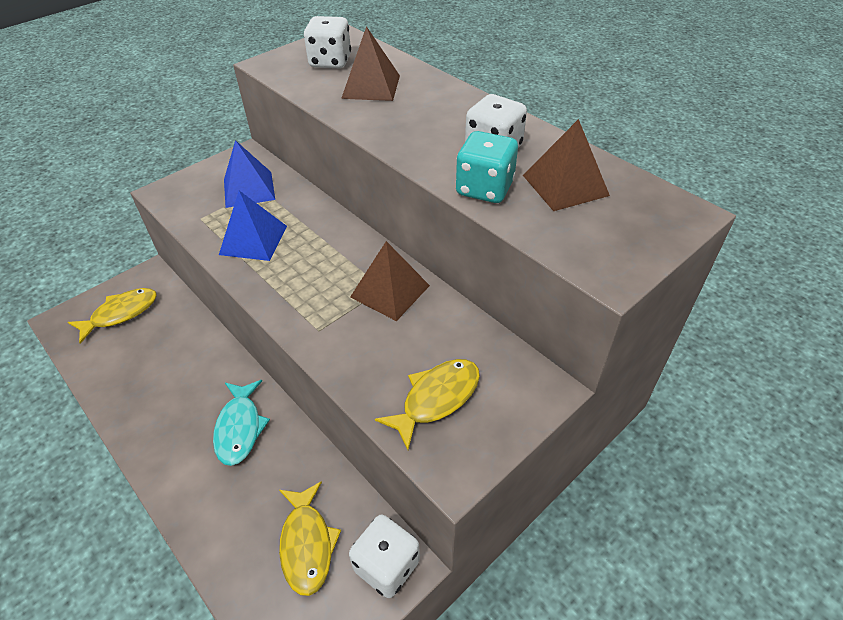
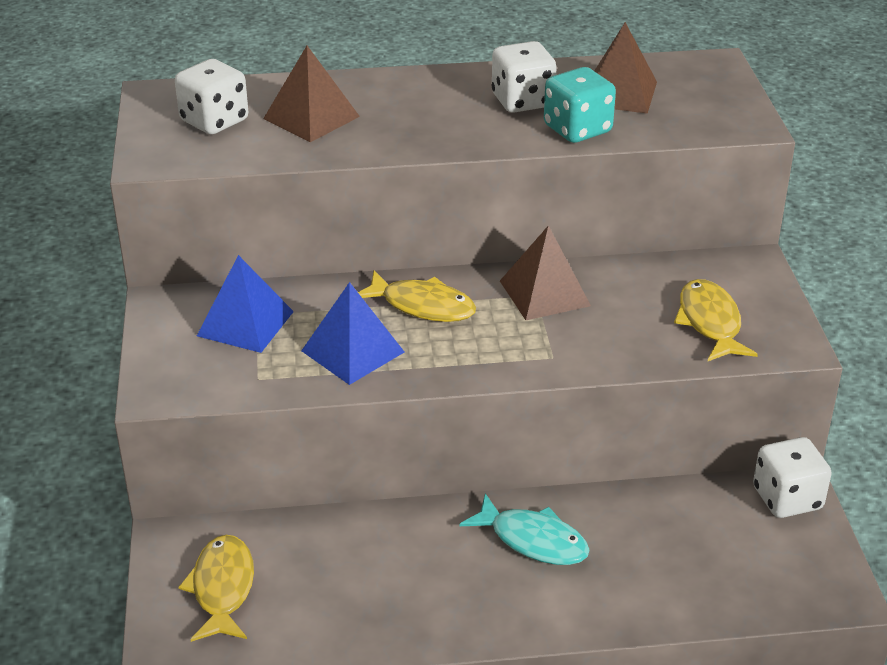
camera: 55 degrees left, 10 degrees down
(307, 544) = (723, 542): yellow fish -> yellow fish (423, 306)

